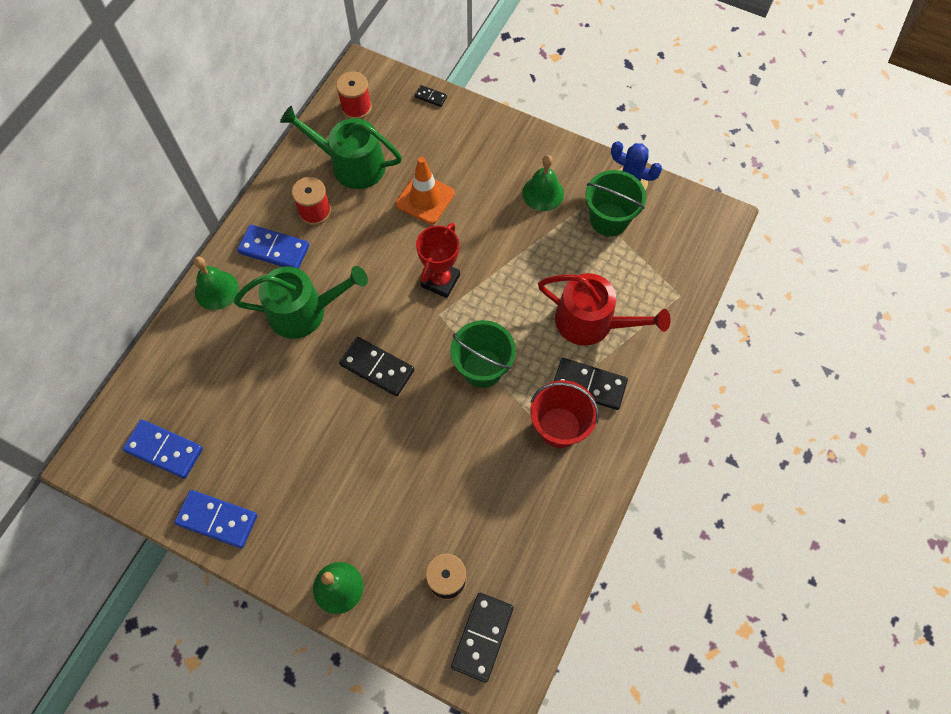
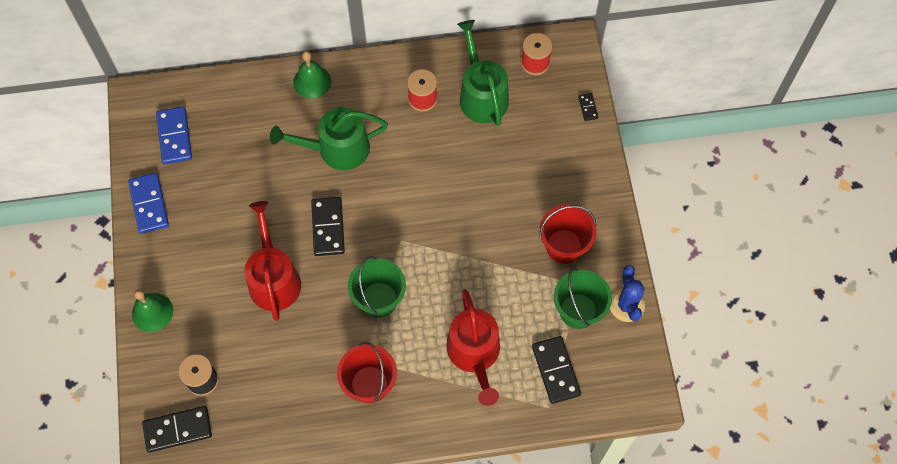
camera: 55 degrees right, 0 degrees up
(274, 249) = (371, 94): blue domino -> none
(304, 311) = (337, 149): green watering can -> green watering can turned 120 degrees clockwise
(391, 448) = (273, 278): none -> red watering can
(425, 199) = (492, 165): orange traffic cone -> none
(440, 281) = (429, 223): red trophy -> none
(543, 193) = (564, 246): green bell -> red bucket
(589, 385) = (419, 385): black domino -> black domino (555, 370)

